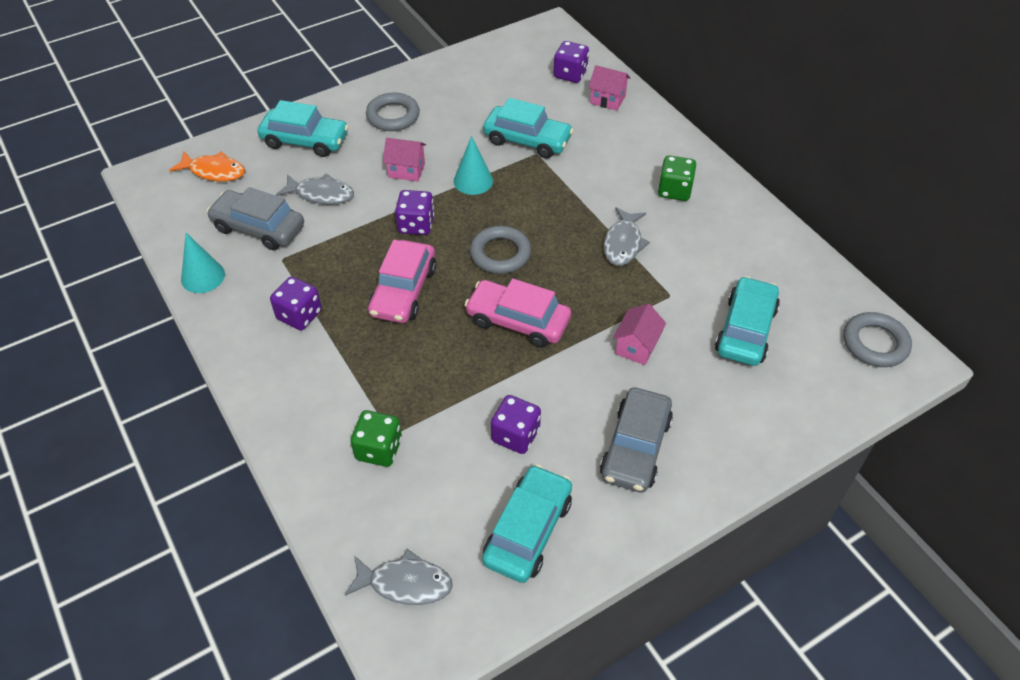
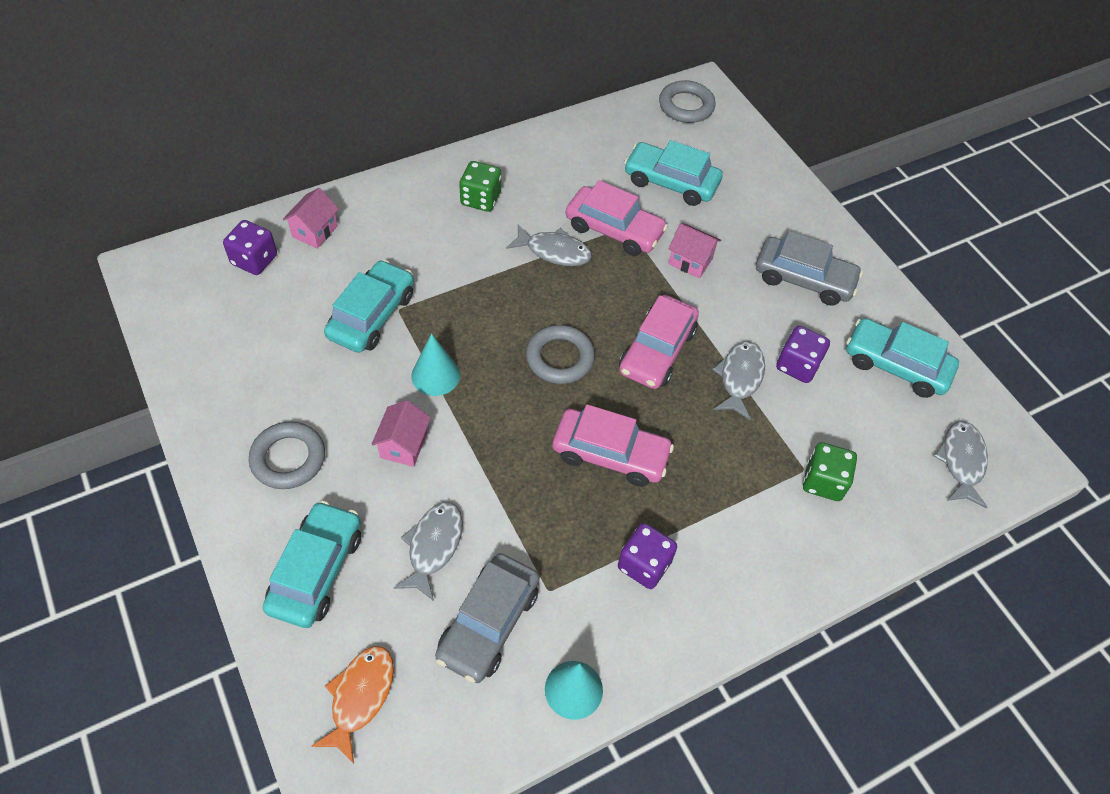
camera: 90 degrees left, 5 degrees up
(416, 225) = (504, 438): purple dice -> none
(494, 385) = (740, 378): none -> grey fish
(663, 285) = (614, 229): none -> pink car

